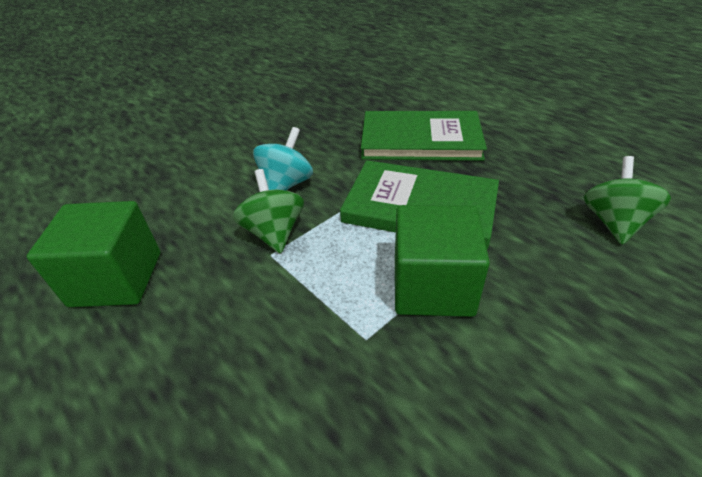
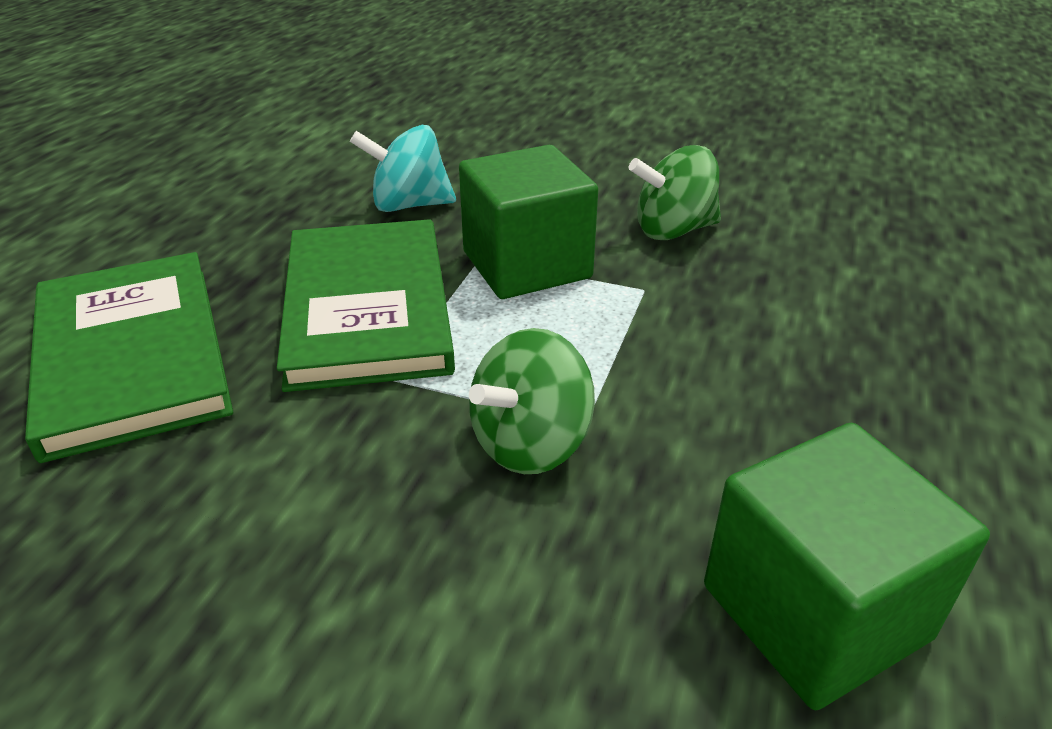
camera: 120 degrees left, 5 degrees down
(286, 184) = (373, 495): turquoise spinning top -> turquoise spinning top (409, 205)
(614, 222) = (329, 175): green spinning top -> green spinning top (673, 230)

